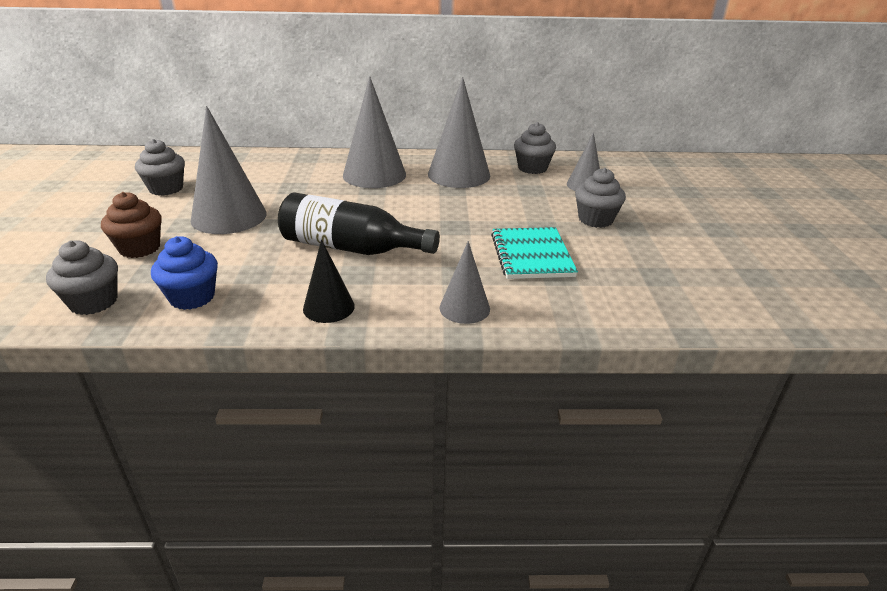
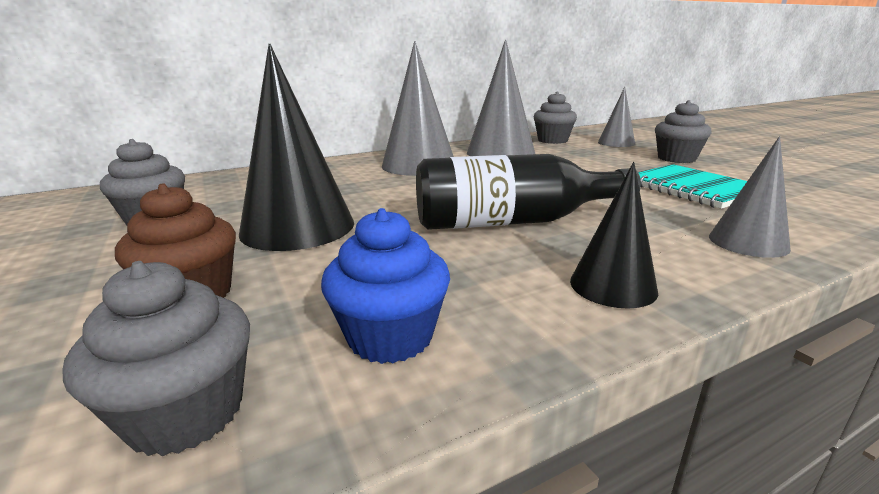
camera: 25 degrees left, 10 degrees down
(229, 216) = (298, 227): grey cone -> black cone

